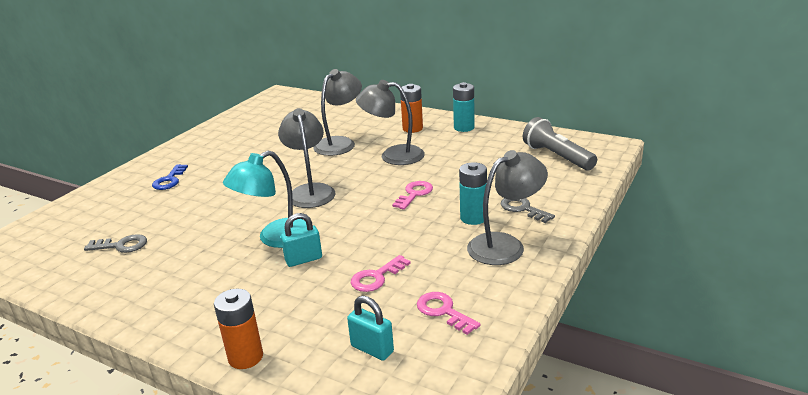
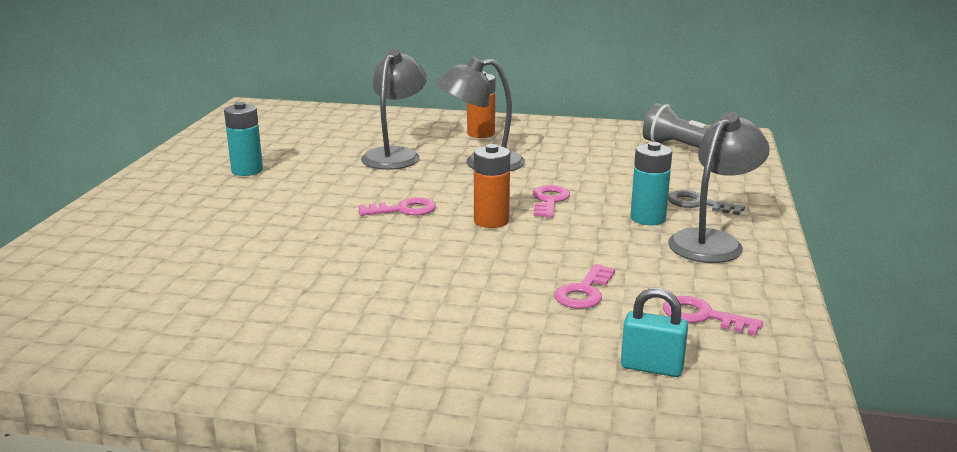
camera: 20 degrees left, 5 degrees down
(121, 245) = (165, 299): grey key -> none
(169, 180) = (171, 215): blue key -> none
(245, 357) = (488, 402): orange battery -> orange battery (491, 221)
(275, 238) = (402, 266): turquoise lamp -> none
(303, 259) = (466, 284): turquoise padlock -> none
(310, 191) = (403, 210): grey lamp -> pink key
(464, 128) = (547, 129): turquoise battery -> turquoise battery (247, 170)

